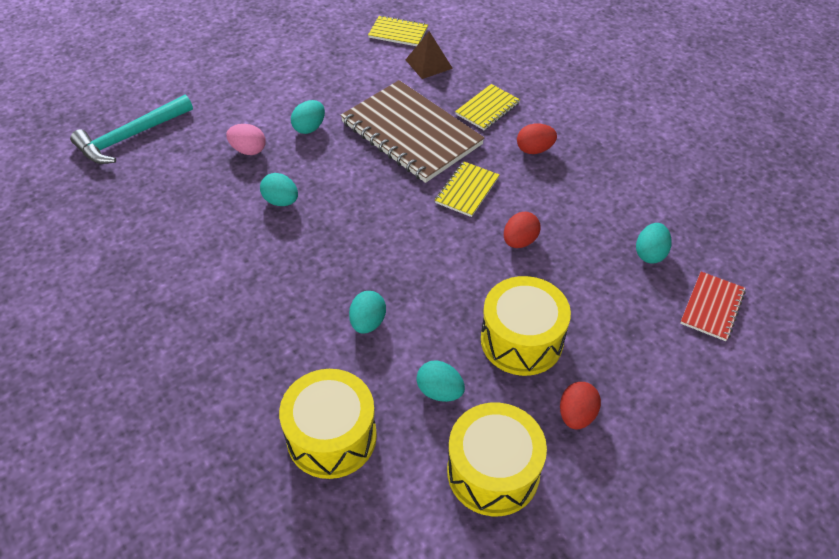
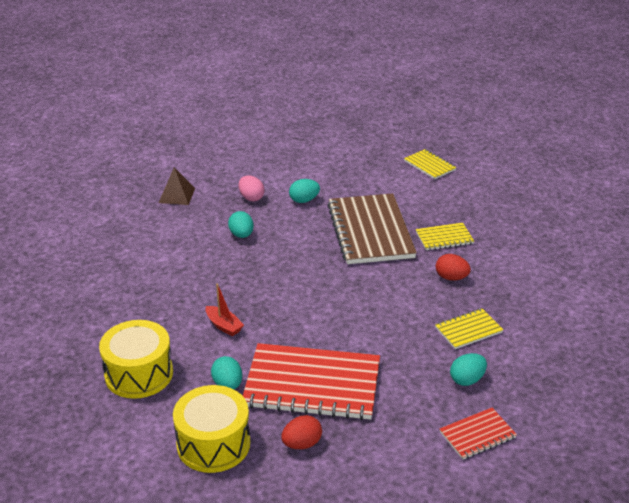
camera: 35 degrees right, 15 degrees down
(130, 137) = (188, 162): turquoise hammer -> none
(368, 322) = (224, 326): turquoise egg -> red boat
(428, 64) = (431, 193): brown pyramid -> brown pyramid (176, 195)
(467, 190) = (372, 281): yellow notebook -> yellow notebook (468, 330)
(519, 241) = (376, 328): red egg -> none
(521, 340) = (312, 384): yellow drum -> red notebook

